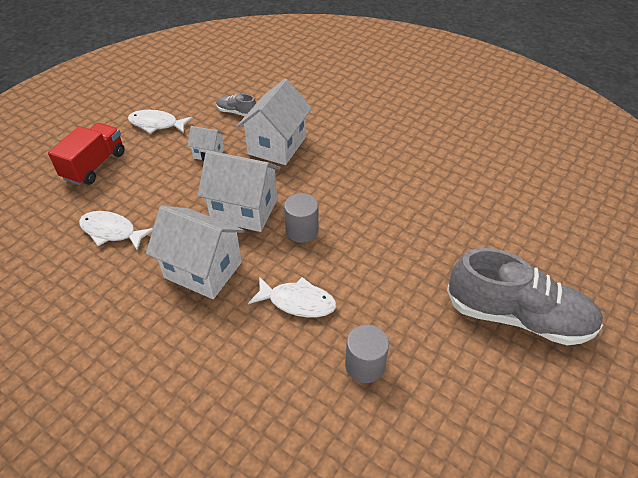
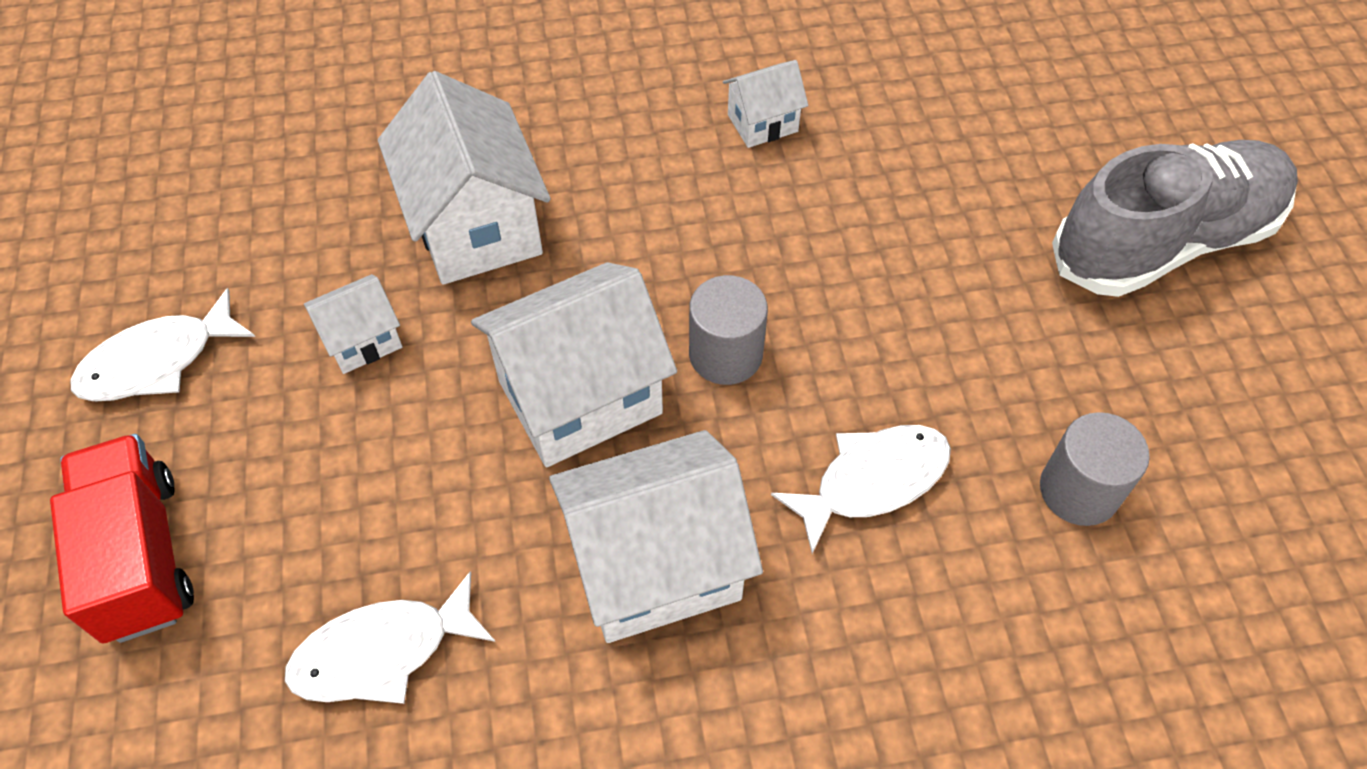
camera: 45 degrees left, 10 degrees up
(237, 112) = (304, 213): grey shoe -> none
(406, 175) = (762, 123): none -> white house

